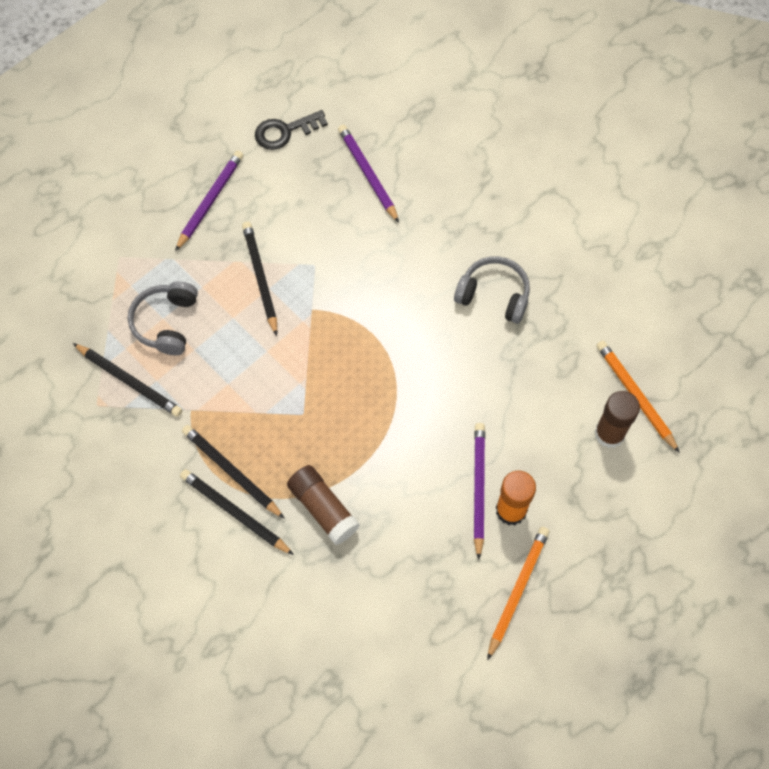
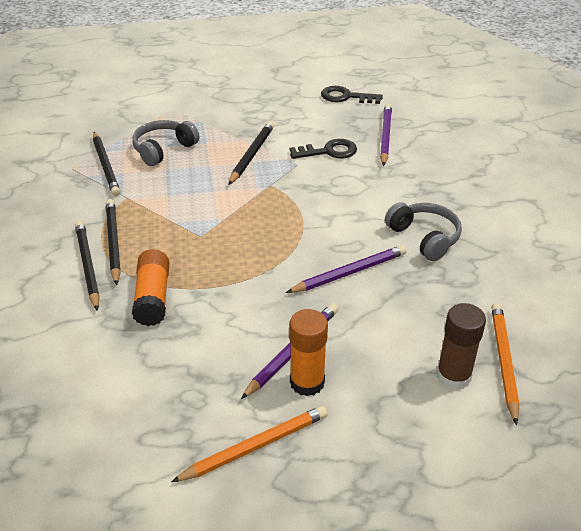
camera: 35 degrees right, 25 degrees down
(210, 201) = (260, 108): purple pencil -> purple pencil (349, 272)
(323, 509) = (153, 297): brown glue stick -> orange glue stick
(330, 229) = (329, 151): none -> black key

